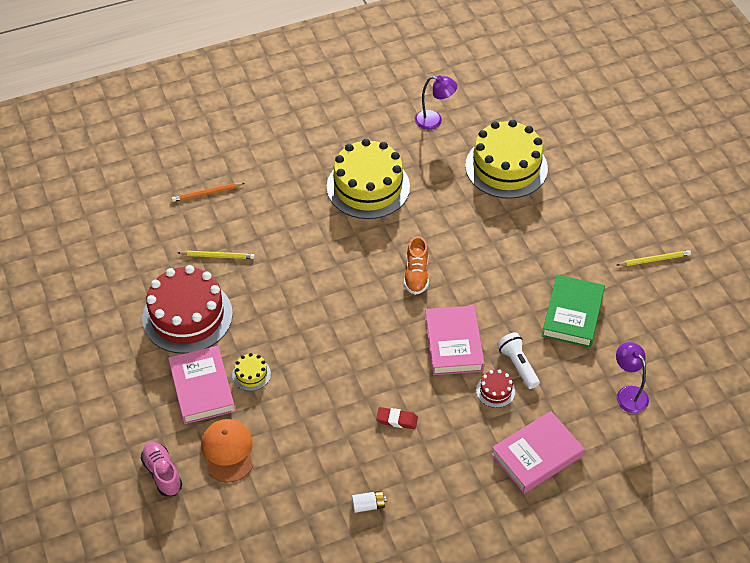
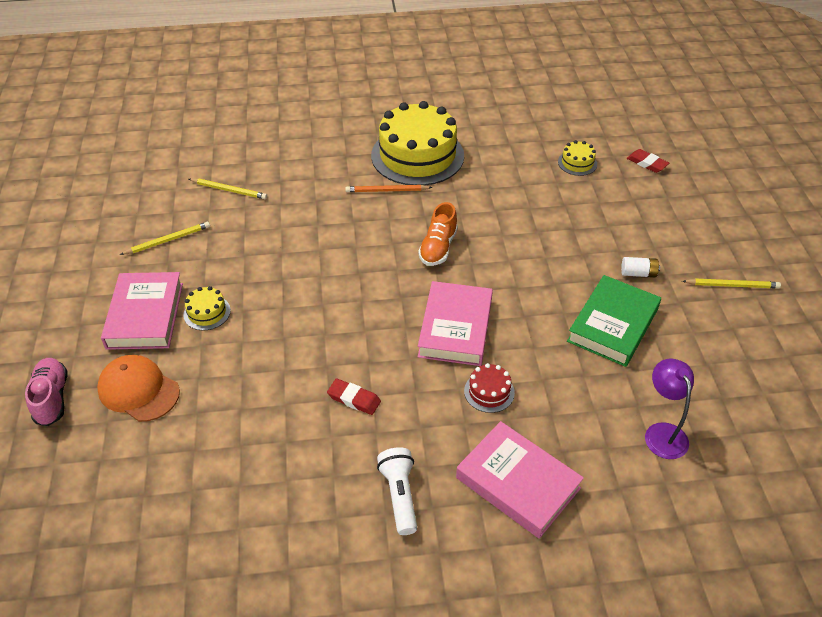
camera: 15 degrees right, 5 degrees down
(187, 316) = (168, 240): red cake -> yellow pencil
(206, 193) = (246, 133): orange pencil -> orange pencil (386, 191)
(228, 451) = (138, 390): orange cap -> orange cap turned 60 degrees counterclockwise
(368, 505) = (276, 495): white battery -> white battery (638, 273)
(434, 121) = (511, 109): purple lamp -> none
(506, 167) = (577, 163): yellow cake -> yellow cake, size x0.42
(518, 365) = (527, 368): white flashlight -> white flashlight (400, 495)
(536, 455) = (518, 483): pink book -> pink book turned 60 degrees clockwise
(564, 155) = (647, 163): none -> red eraser

